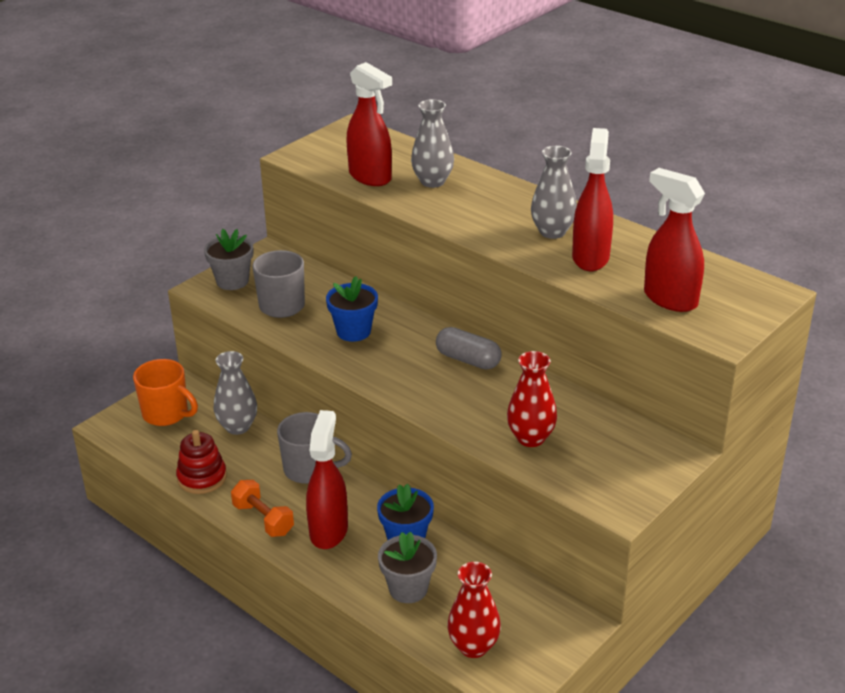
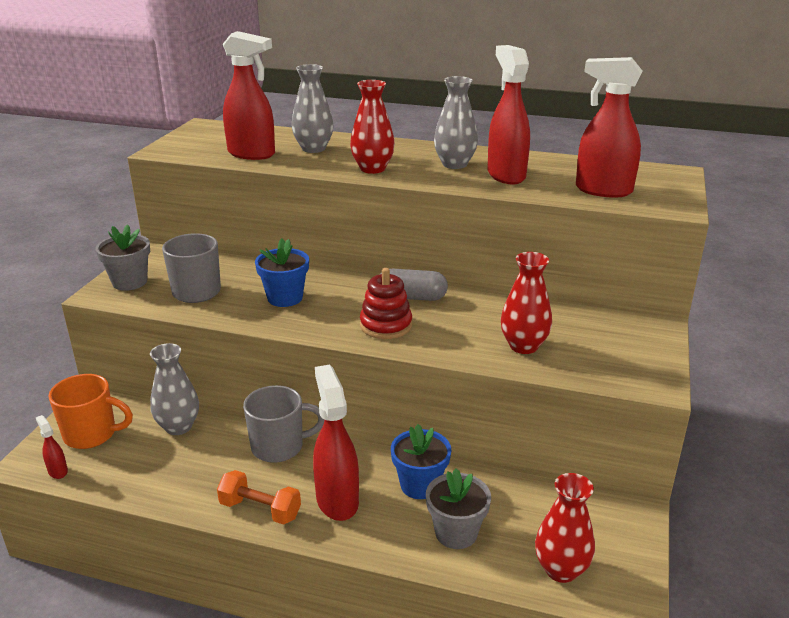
camera: 25 degrees left, 5 degrees down
(127, 439) = (57, 471): none -> red spray bottle
(202, 478) = (166, 487): red stacking toy -> red stacking toy (386, 325)
(468, 221) = (372, 169): none -> red vase

